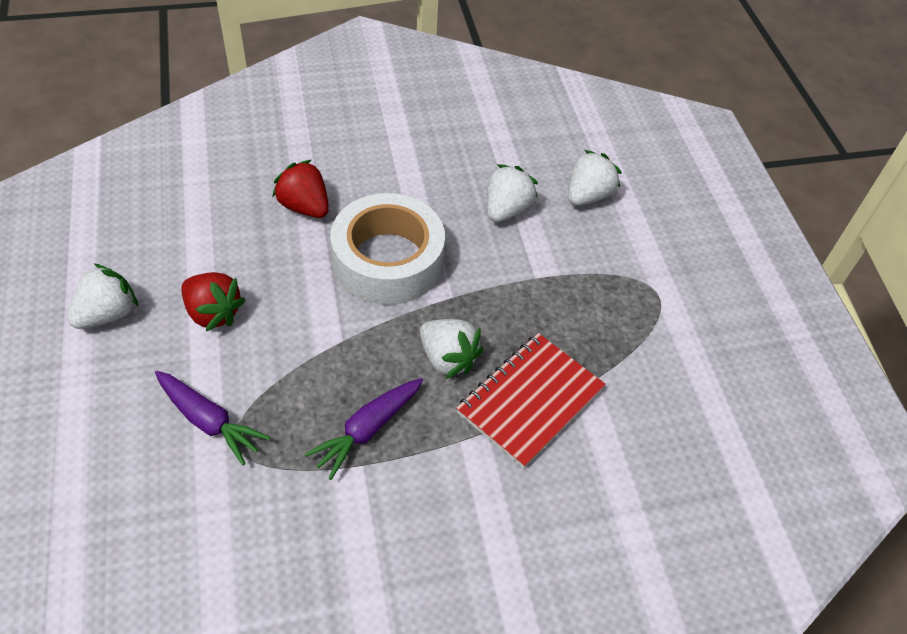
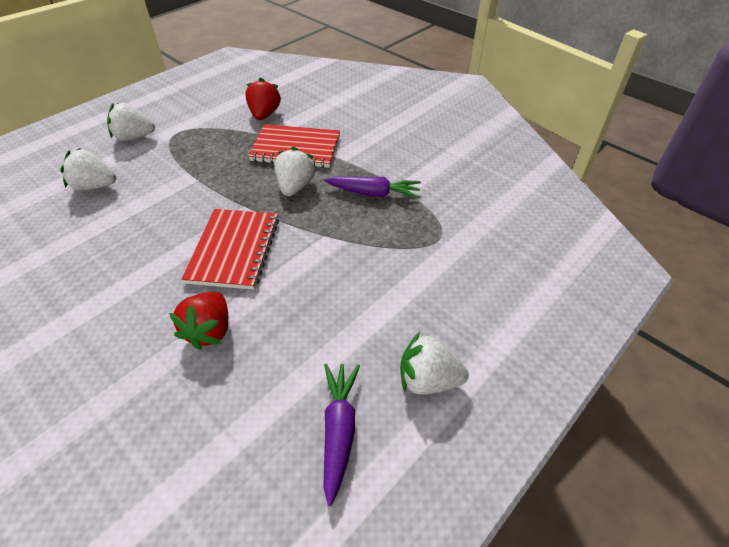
camera: 120 degrees left, 5 degrees down
(209, 421) = (440, 258): purple carrot -> purple carrot (339, 430)
(213, 313) = (364, 314): red strawberry -> red strawberry (264, 114)
(388, 260) = (234, 250): white tape -> red notebook
(506, 209) = (135, 216): white strawberry -> white strawberry (134, 137)

